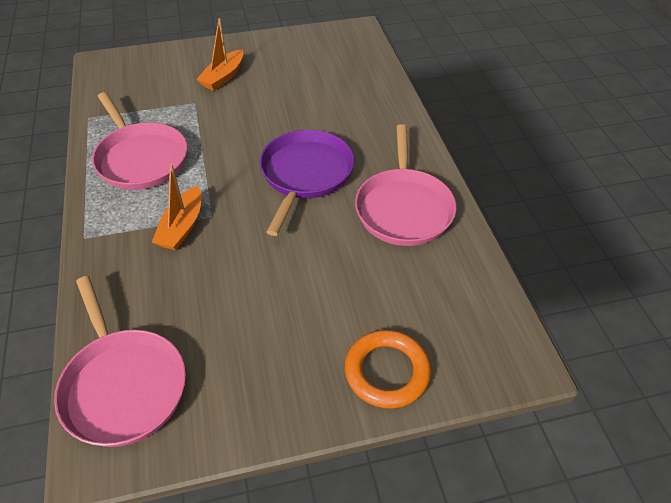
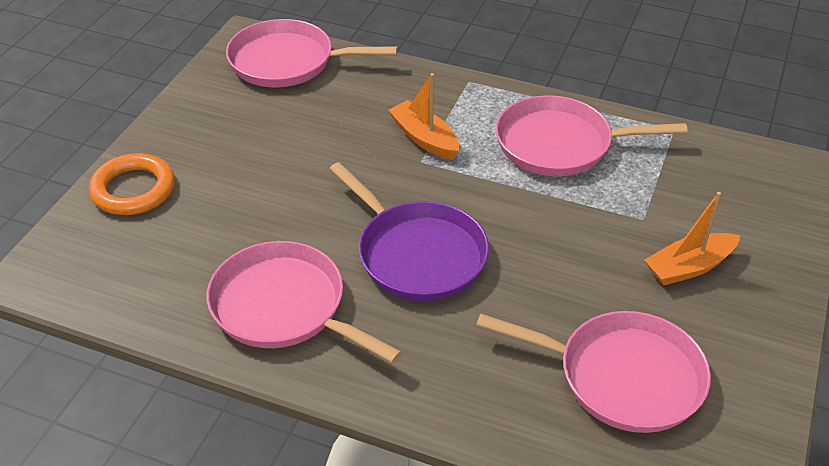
camera: 125 degrees right, 5 degrees down
(223, 77) = (689, 267): orange boat -> orange boat turned 90 degrees counterclockwise
(322, 74) = (623, 377): none -> pink pan

